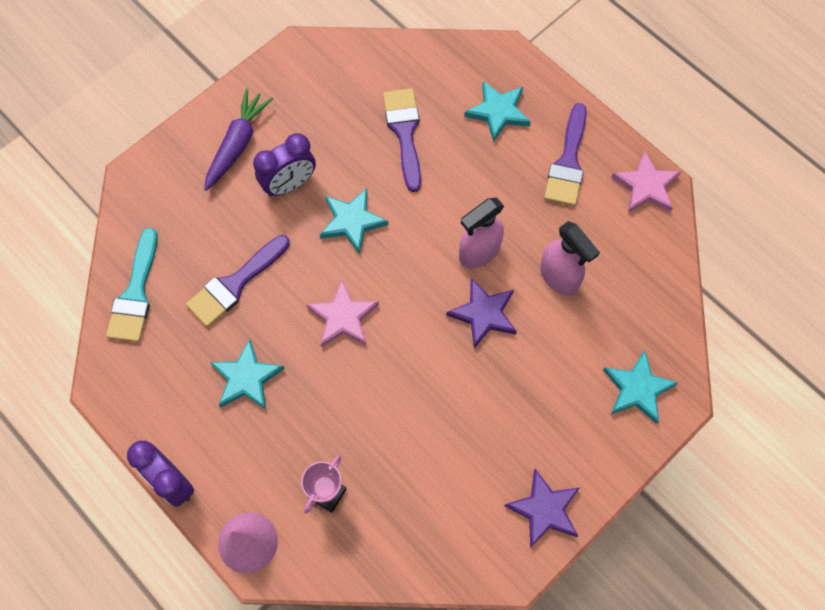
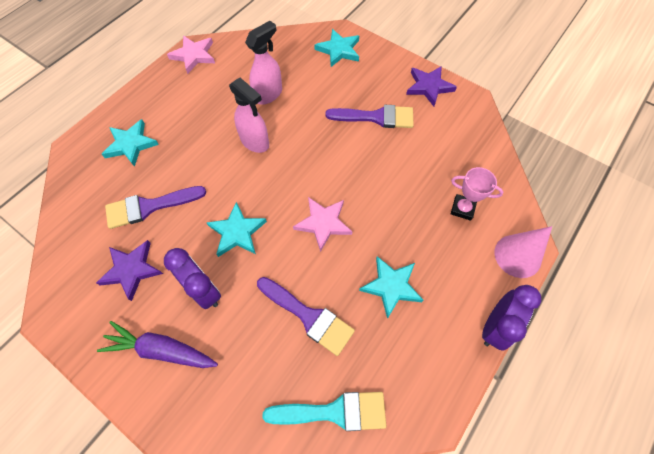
camera: 100 degrees left, 5 degrees down
(484, 314) = (303, 133): purple star -> purple star (131, 270)
(568, 162) = (176, 98): purple brush -> purple brush (376, 117)

